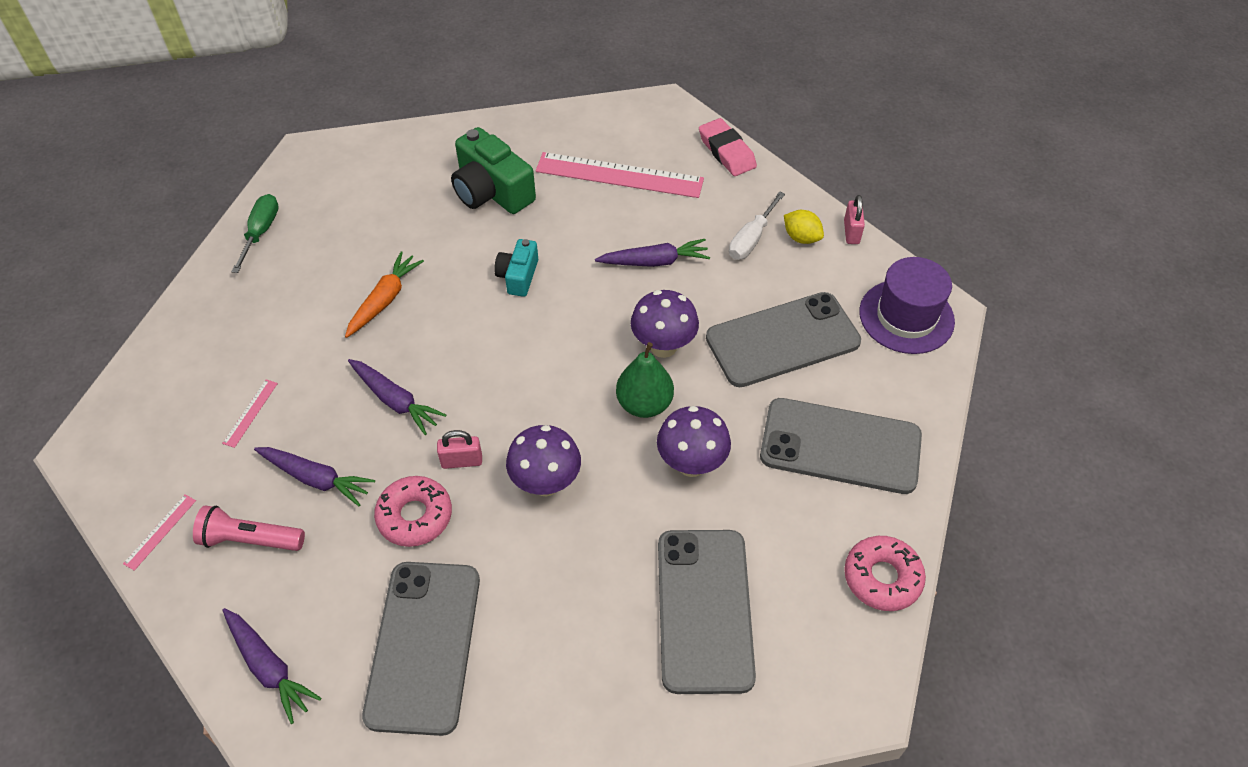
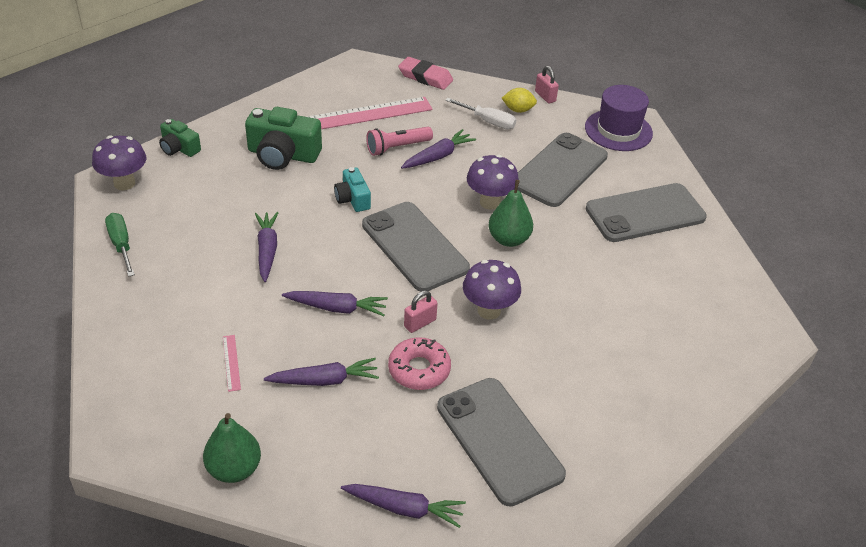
camera: 35 degrees left, 10 degrees down
(160, 531) = (234, 469): pink ruler -> green pear
(250, 539) = (312, 440): pink flashlight -> pink flashlight (397, 147)
(384, 300) = (267, 250): orange carrot -> purple carrot
(398, 142) = (179, 148): none -> green camera
(691, 464) = (569, 260): purple mushroom -> purple mushroom (124, 183)
(704, 609) = (650, 334): grey phone -> grey phone (414, 246)
(751, 239) = (488, 121): white screwdriver -> white screwdriver turned 60 degrees counterclockwise
(882, 578) = (730, 271): pink donut -> none

